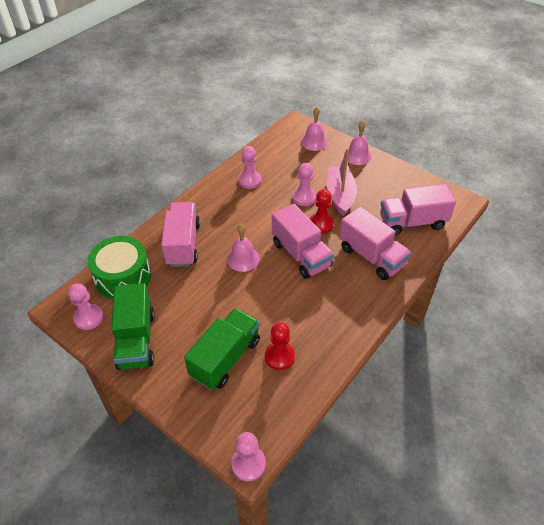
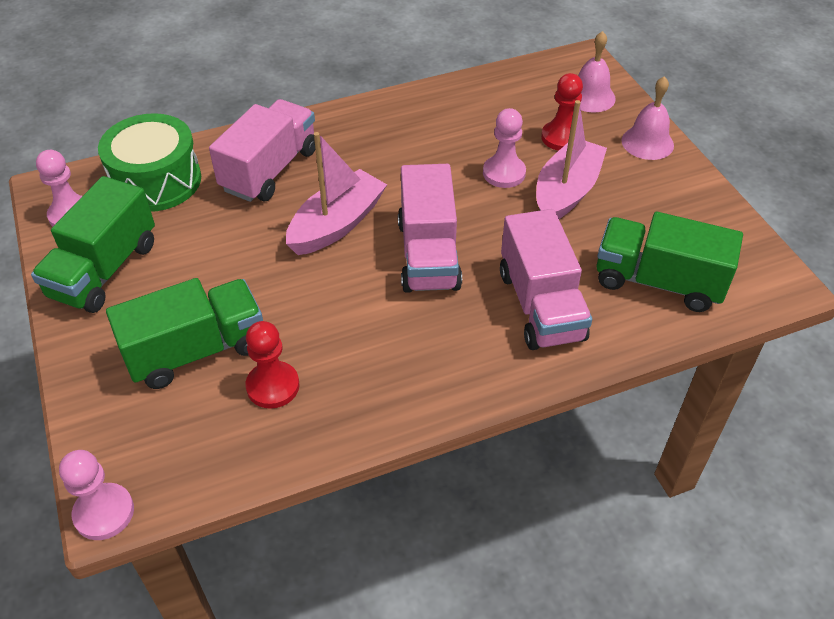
camera: 30 degrees right, 0 degrees up
(243, 259) = (337, 224): pink bell -> pink boat
(249, 180) = (440, 118): pink pawn -> none
(321, 224) = (498, 223): red pawn -> red pawn (561, 137)
(412, 222) = (658, 281): pink truck -> green truck

